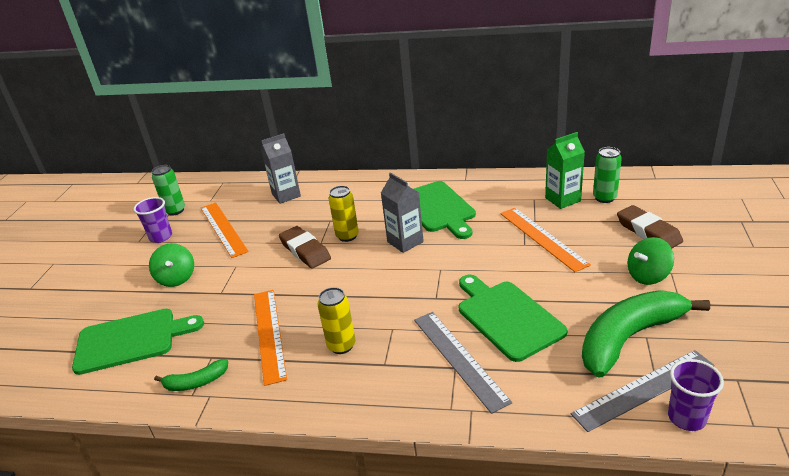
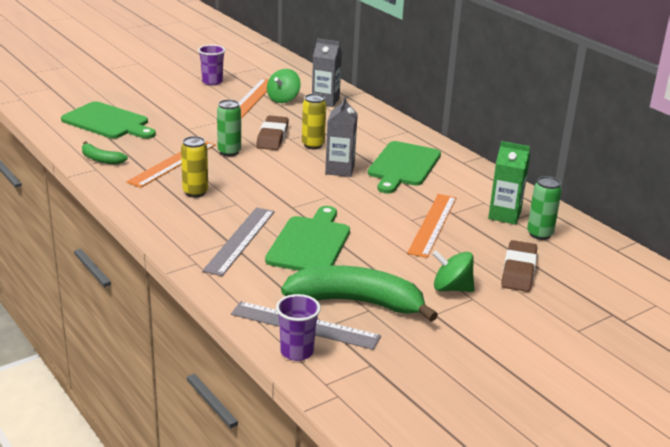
camera: 40 degrees right, 5 degrees down
(175, 210) = (246, 72): green can -> green can (229, 152)
(176, 278) = (180, 107): green spinning top -> green spinning top (283, 99)

